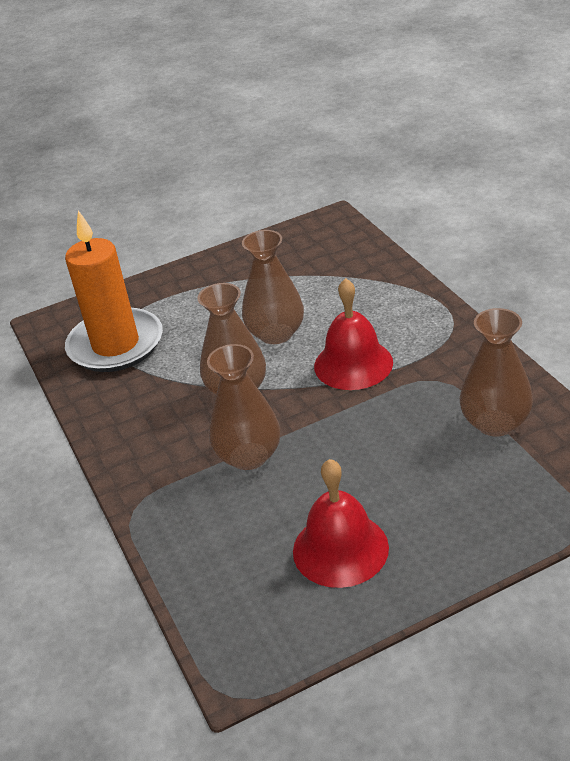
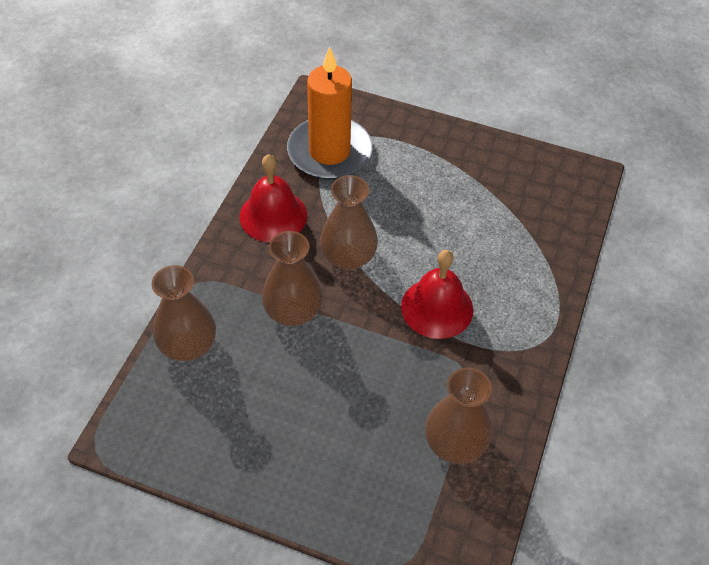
camera: 40 degrees right, 15 degrees up
(276, 333) = (425, 236): brown vase -> brown vase (188, 345)
(340, 549) = (254, 427): red bell -> red bell (273, 215)

